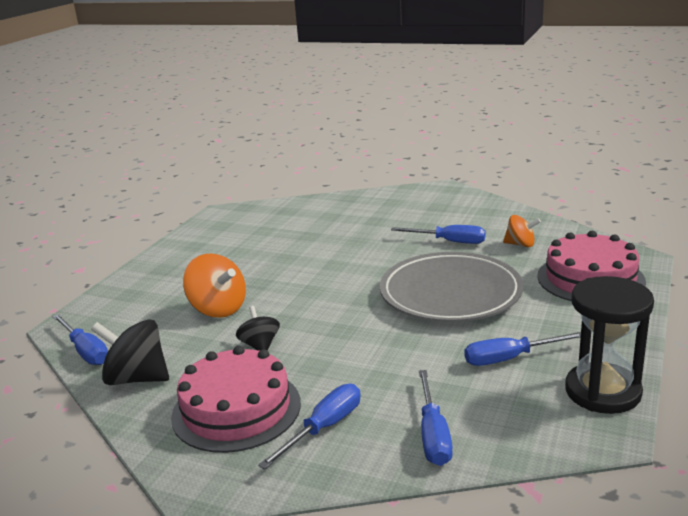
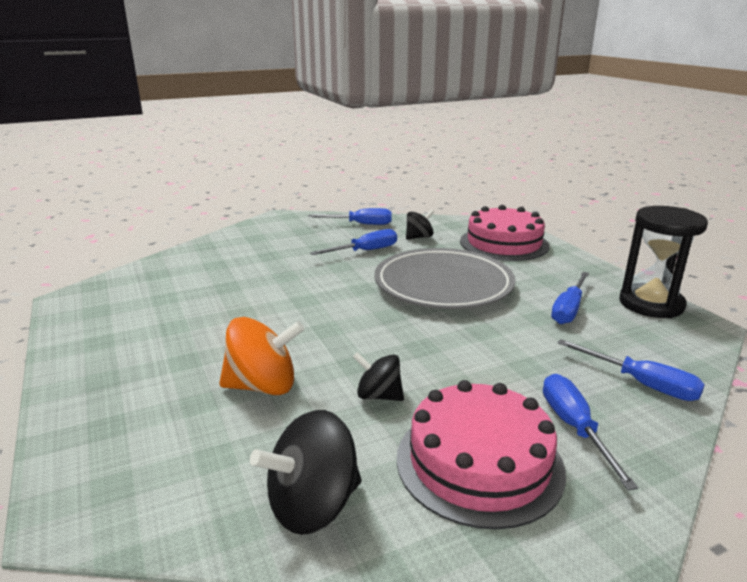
camera: 50 degrees left, 0 degrees up
(85, 351) = (172, 522): blue screwdriver -> blue screwdriver (360, 224)
(520, 244) = (419, 237): orange spinning top -> black spinning top

